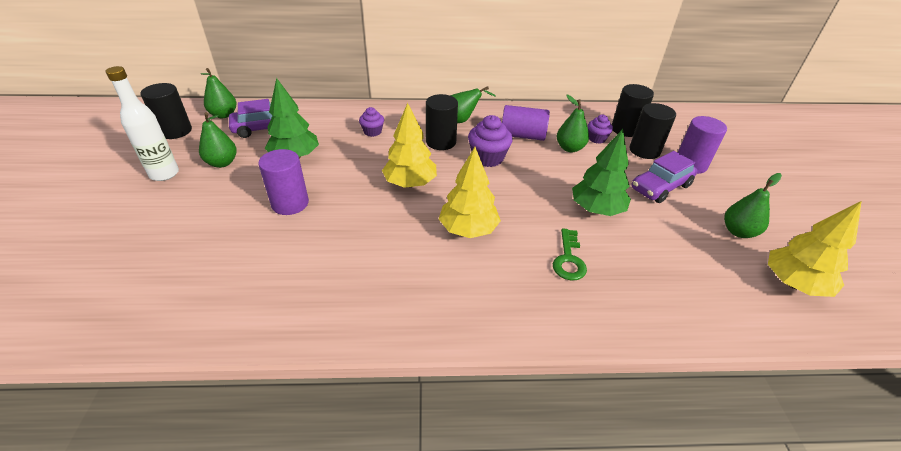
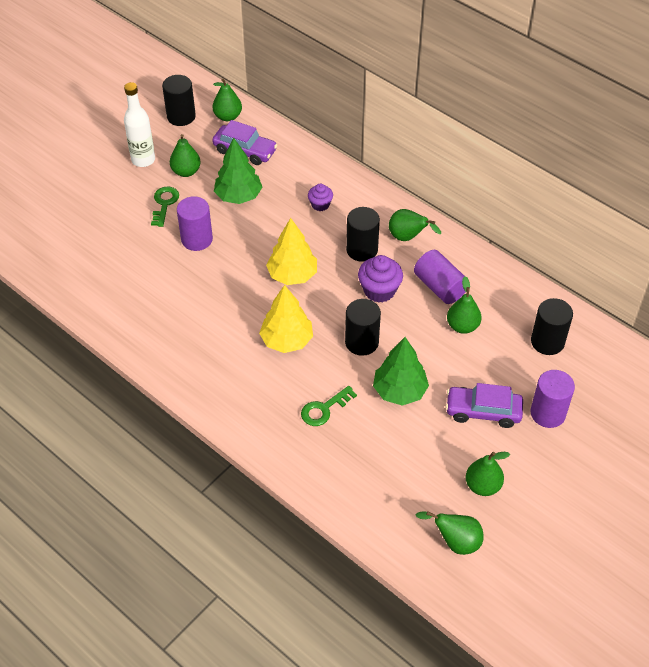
camera: 45 degrees right, 10 degrees up
(224, 194) = (164, 204): none -> green key
(596, 138) = (503, 333): purple cupcake -> none
(644, 150) = (528, 373): black cylinder -> black cylinder (361, 342)
(793, 283) = (455, 542): yellow tree -> green pear

